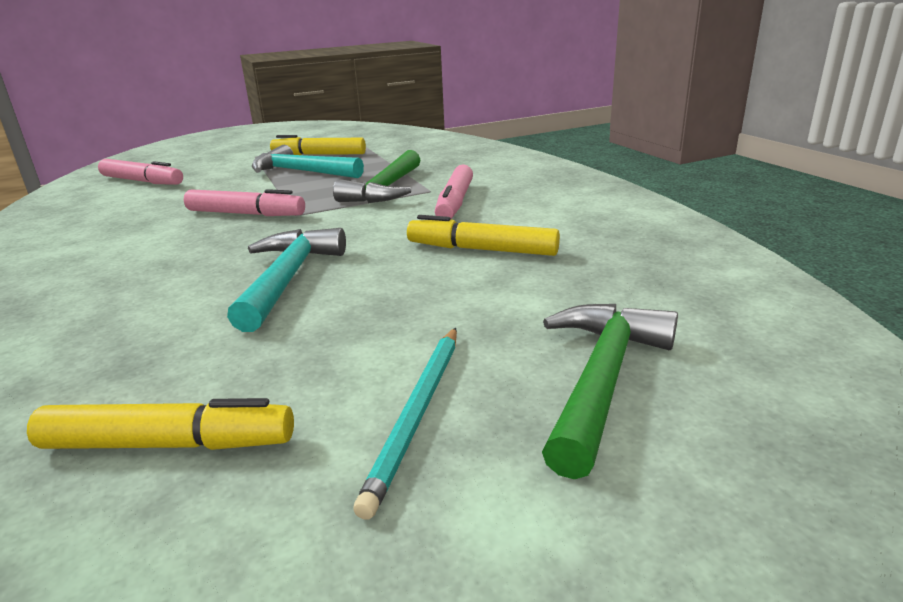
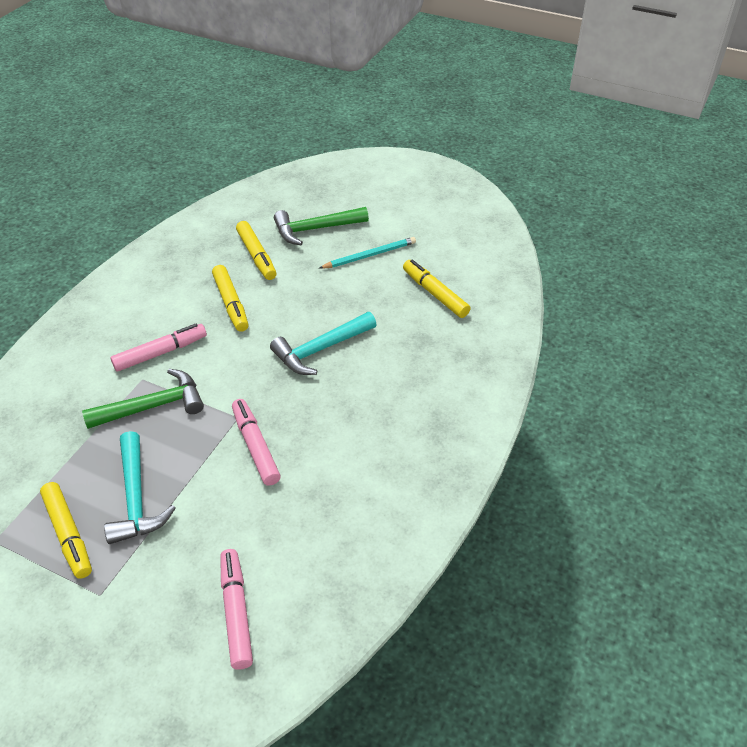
camera: 130 degrees left, 20 degrees up
(576, 293) = (257, 256): none -> yellow marker

